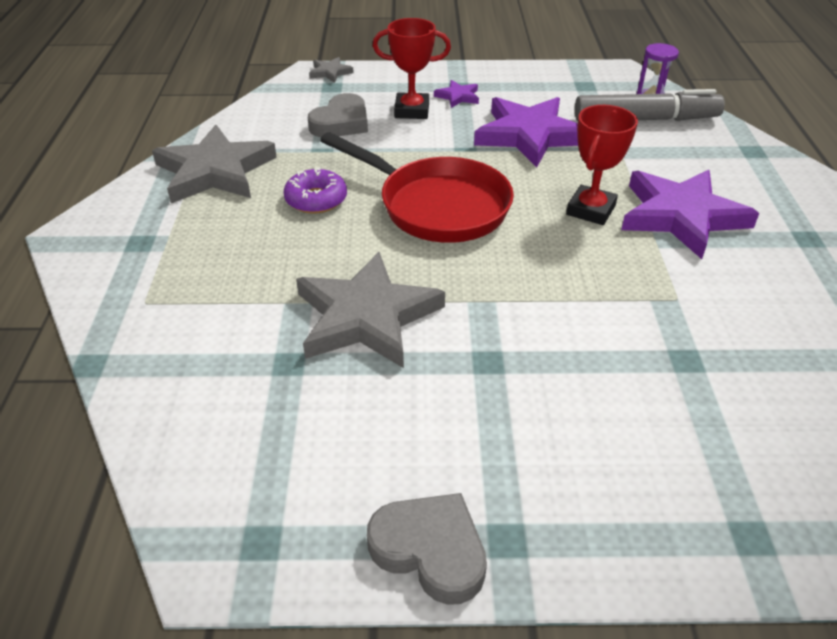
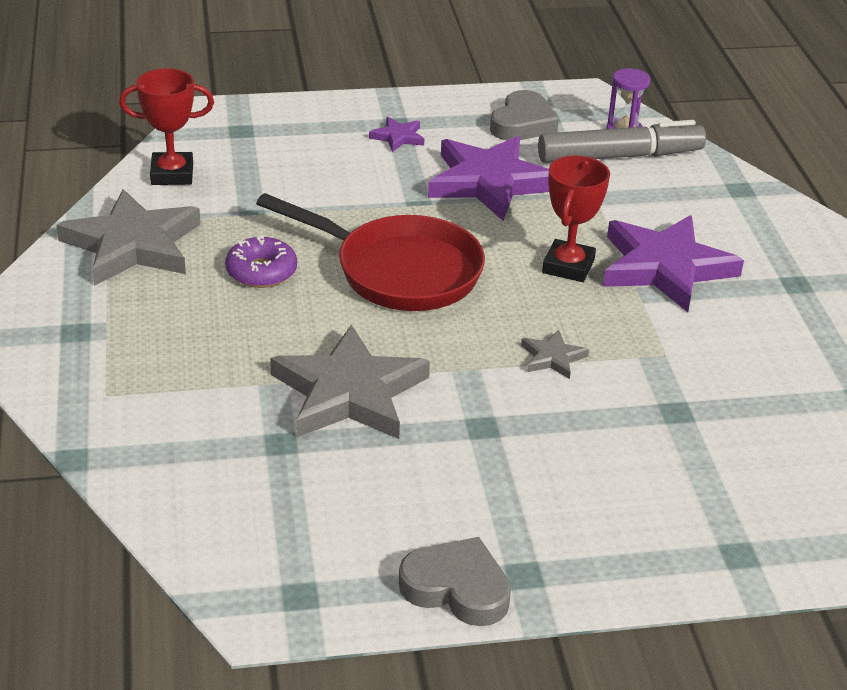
camera: 10 degrees left, 5 degrees down
(330, 72) = (234, 111): grey star -> grey star (552, 357)
(341, 123) = (265, 177): grey heart -> grey heart (522, 123)
(412, 111) = (346, 158): red trophy -> red trophy (172, 174)

